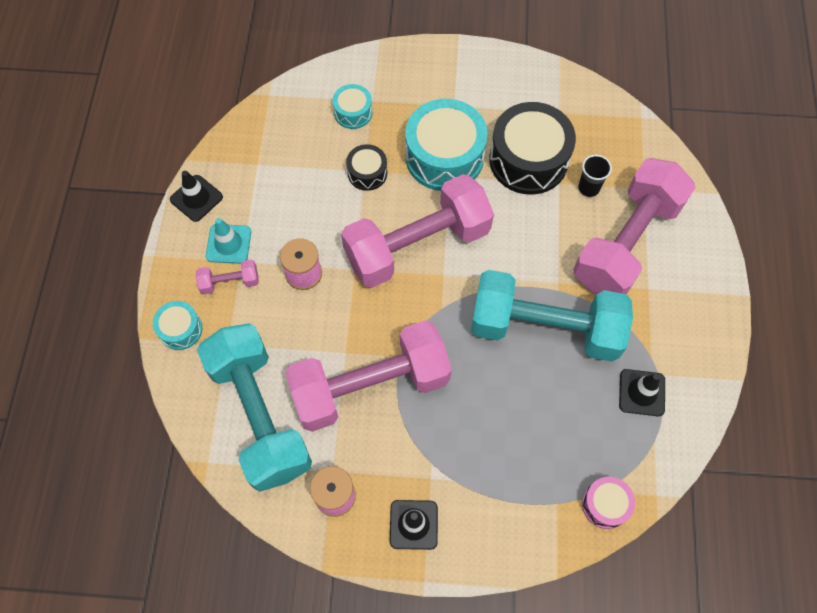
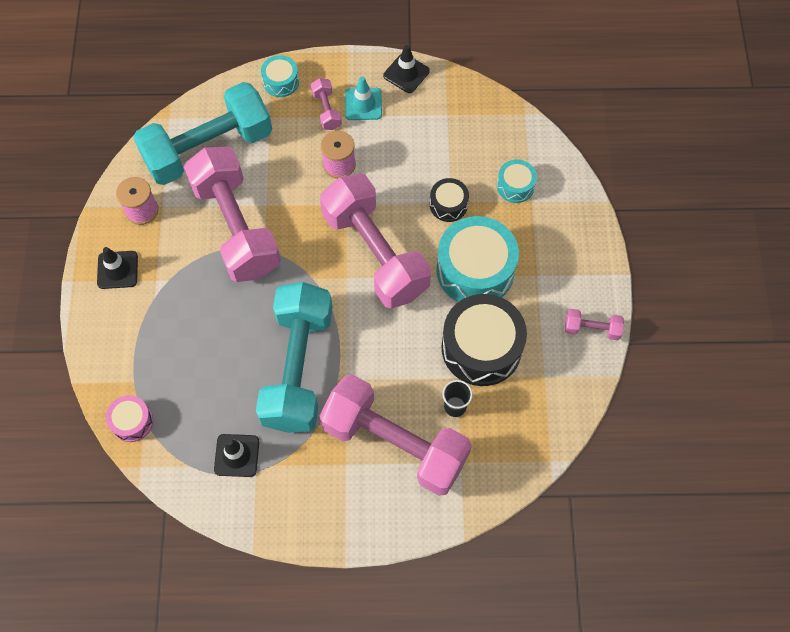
camera: 85 degrees right, 0 degrees up
(513, 70) = (591, 329): none -> pink dumbbell

